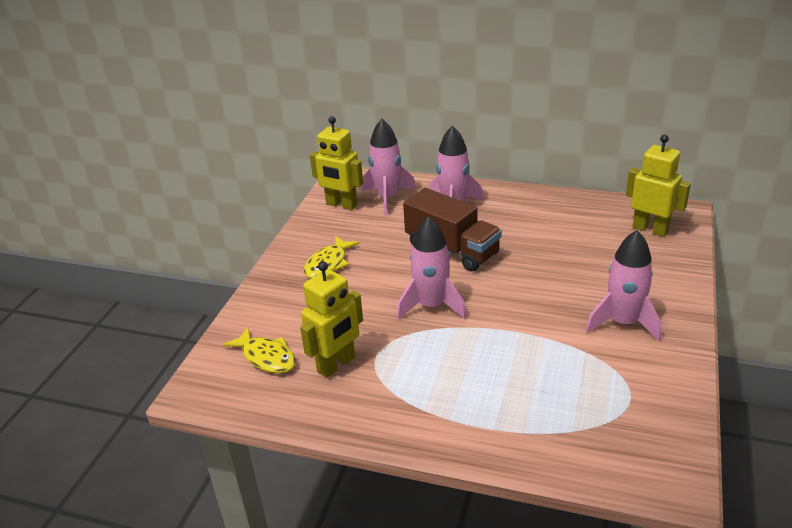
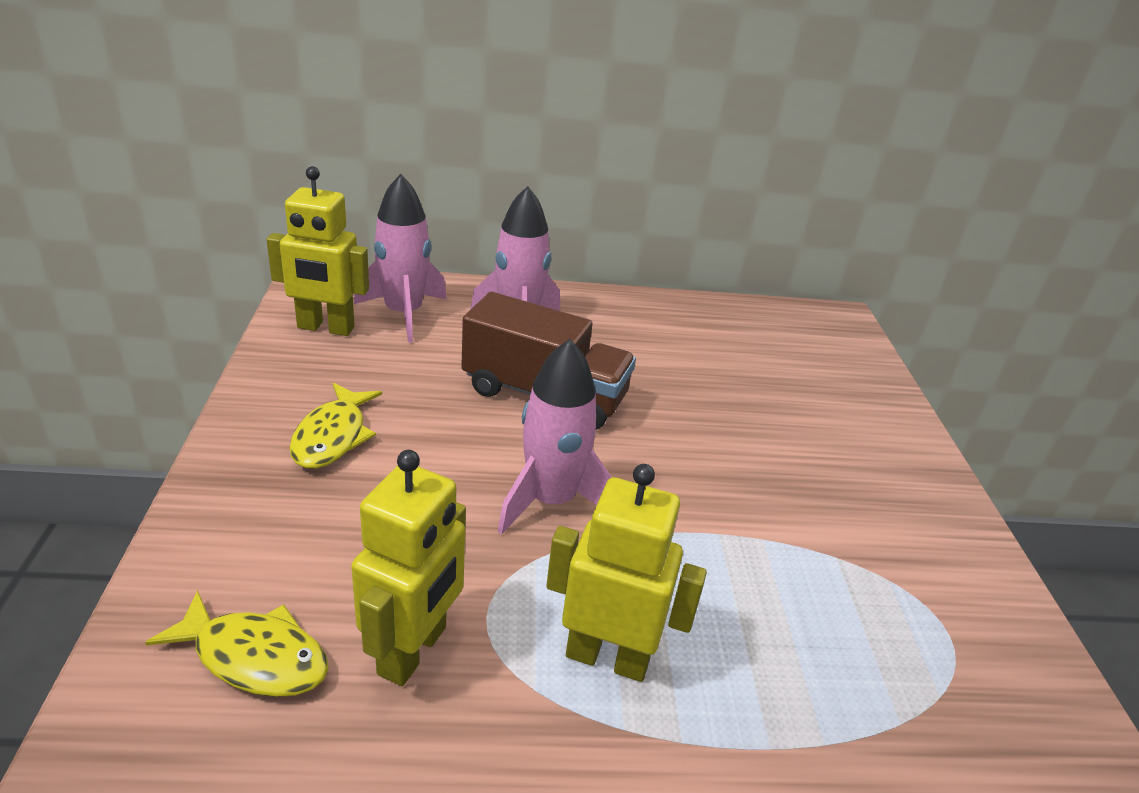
camera: 25 degrees left, 0 degrees up
(623, 323) = (863, 497): pink rocket -> none
(650, 229) = (815, 345): yellow robot -> yellow robot (607, 657)

